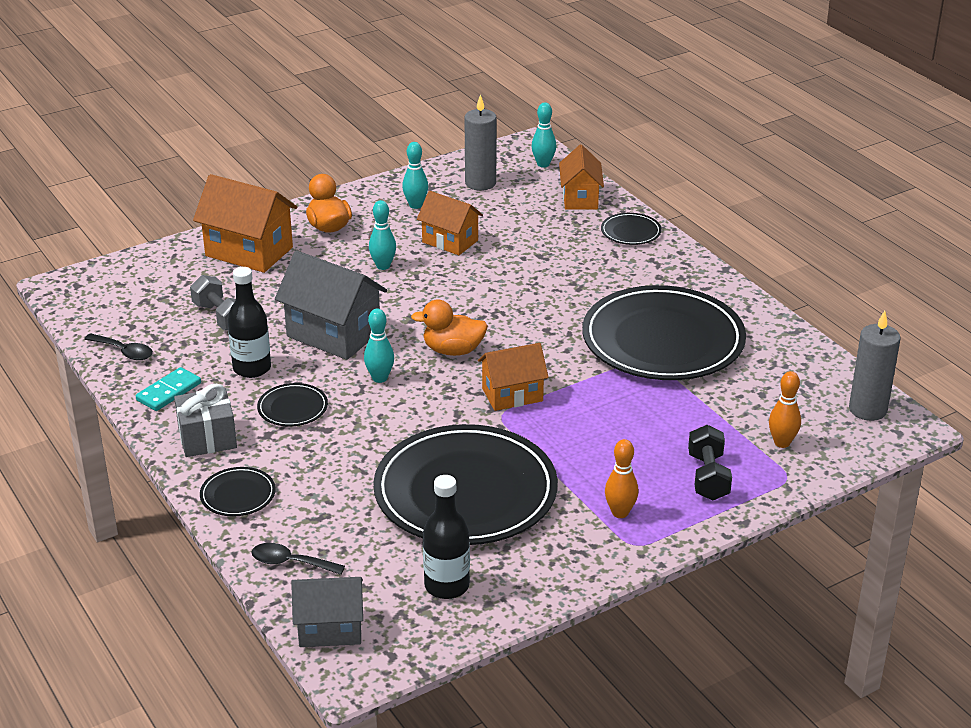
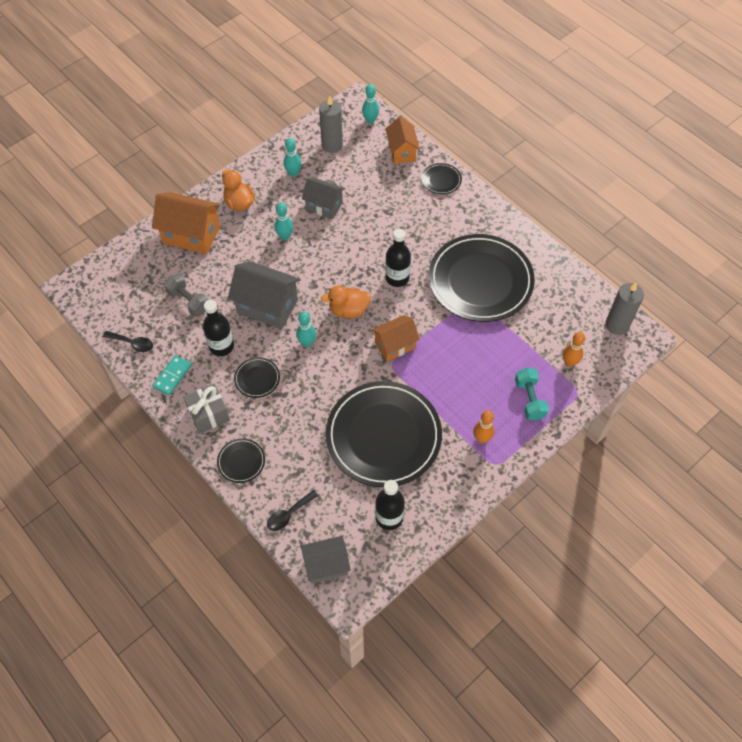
camera: 10 degrees left, 25 degrees up
(290, 562) = (289, 514): black spoon -> black spoon turned 45 degrees counterclockwise
(450, 241) = (324, 206): orange house -> grey house
(536, 324) = (397, 278): none -> black bottle
(708, 477) = (529, 399): black dumbbell -> turquoise dumbbell

